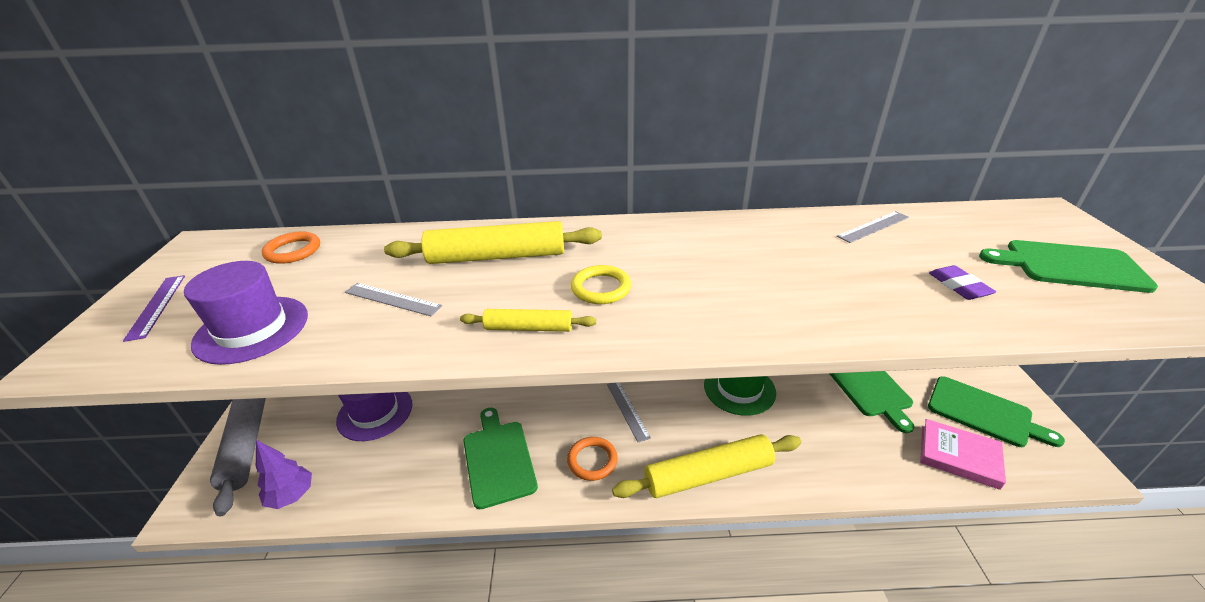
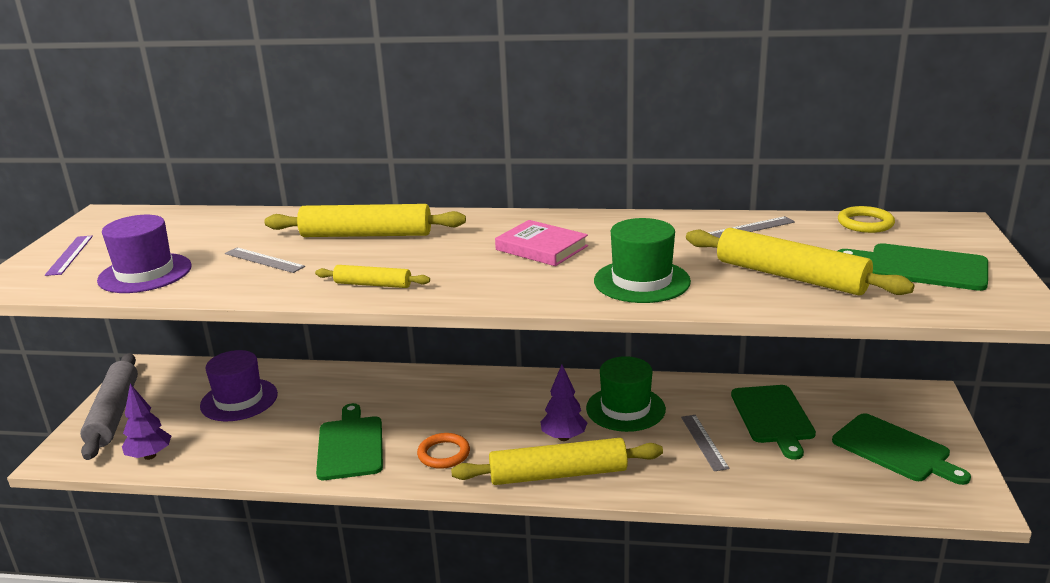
camera: 10 degrees right, 10 degrees down
(293, 251) = (185, 223): orange ring -> none
(601, 288) = (450, 261): yellow ring -> yellow ring (865, 223)
(627, 410) = (496, 417): grey ruler -> grey ruler (704, 442)
(697, 428) = (564, 437): none -> purple tree
(817, 303) = (641, 281): none -> green hat
(959, 286) = (790, 276): purple eraser -> yellow rolling pin
(959, 456) = (839, 482): pink book -> pink book (541, 248)

